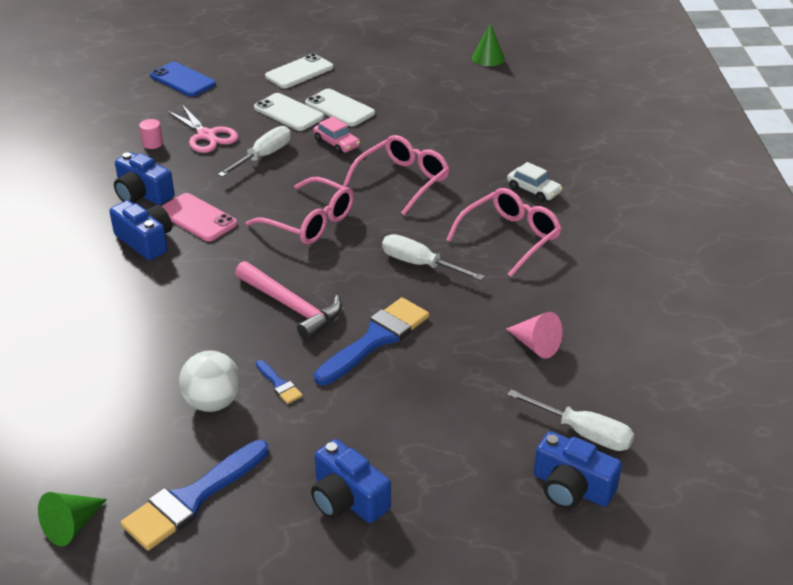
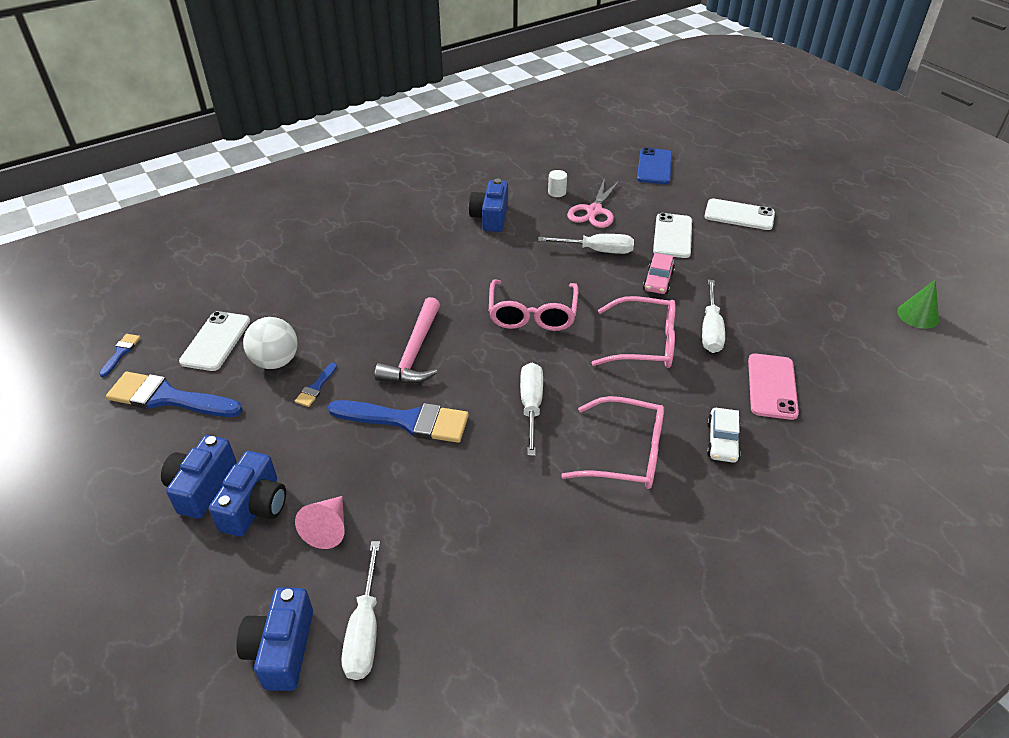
camera: 60 degrees right, 5 degrees up
(72, 526) = (121, 353): green cone -> blue brush
(145, 241) = (436, 244): blue camera -> blue camera (255, 506)
(152, 143) = (557, 192): pink cylinder -> white cylinder
(197, 218) = (485, 255): pink phone -> pink phone (772, 386)
(339, 108) = (712, 260): white phone -> white phone (216, 341)
(418, 145) = (710, 330): none -> white screwdriver
(535, 345) = (473, 539): pink cone -> pink cone (328, 528)

